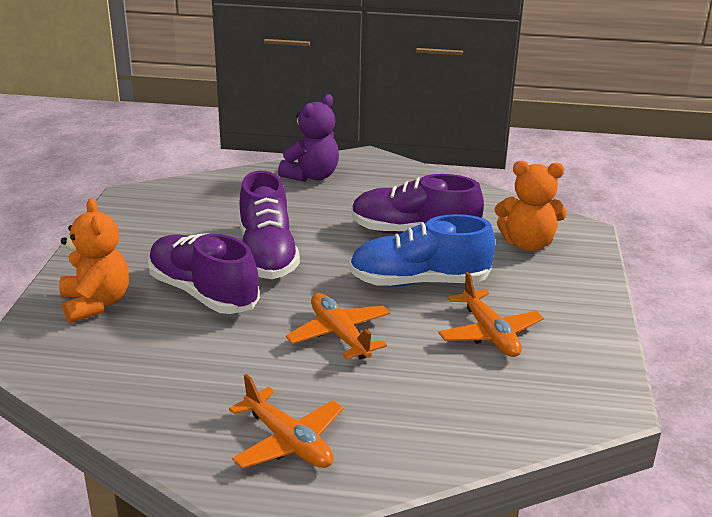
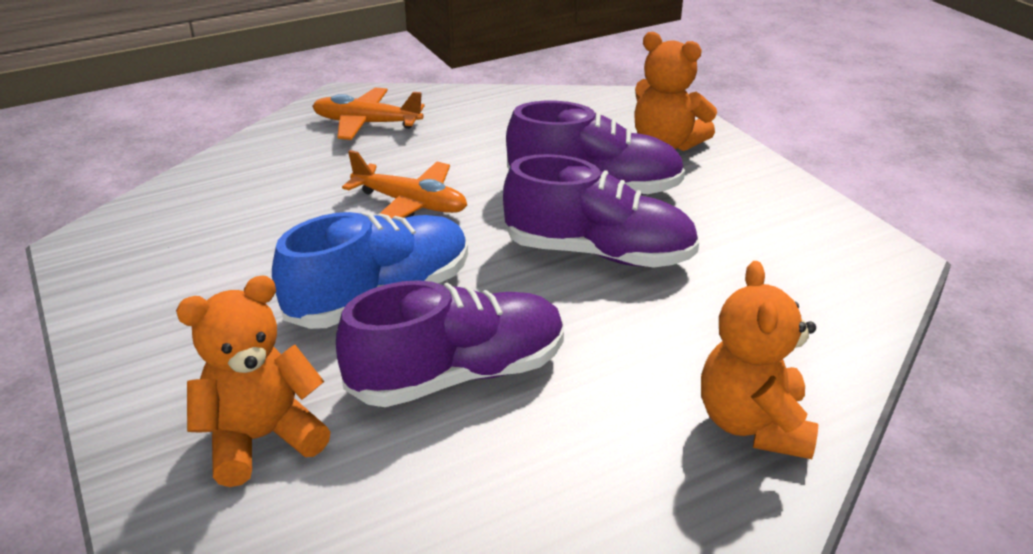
camera: 145 degrees right, 5 degrees up
(267, 255) = (599, 253): purple shoe -> purple shoe turned 150 degrees clockwise
(312, 176) = (753, 424): purple teddy bear -> orange teddy bear
(489, 334) = (247, 266): orange plane -> none

